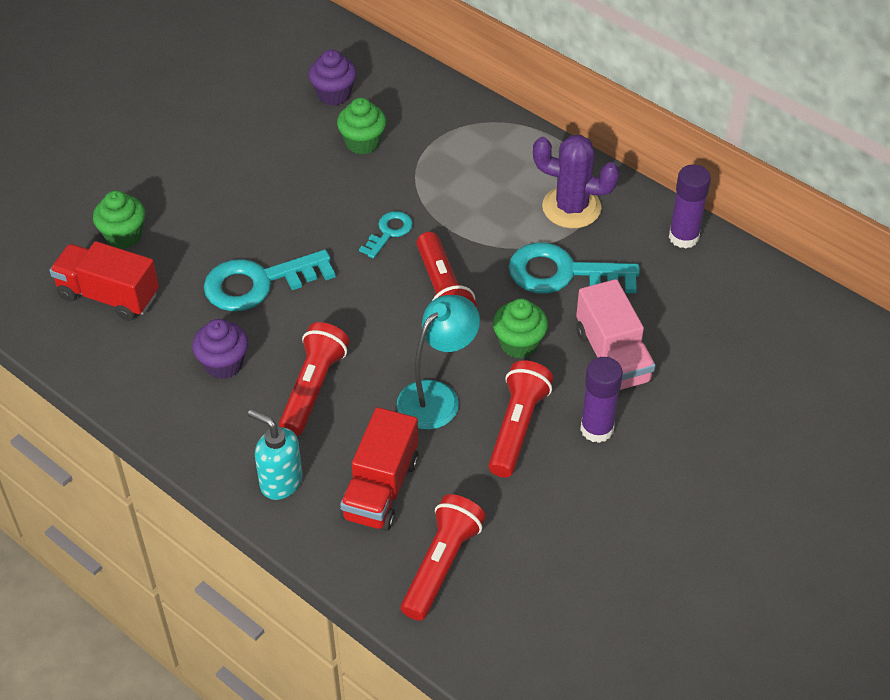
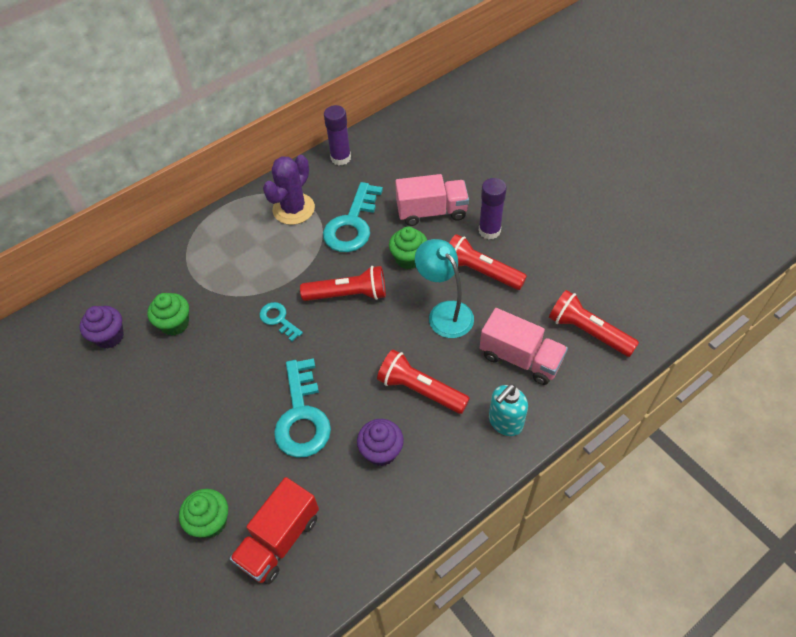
camera: 75 degrees left, 5 degrees up
(380, 489) = (520, 358): red truck -> pink truck

